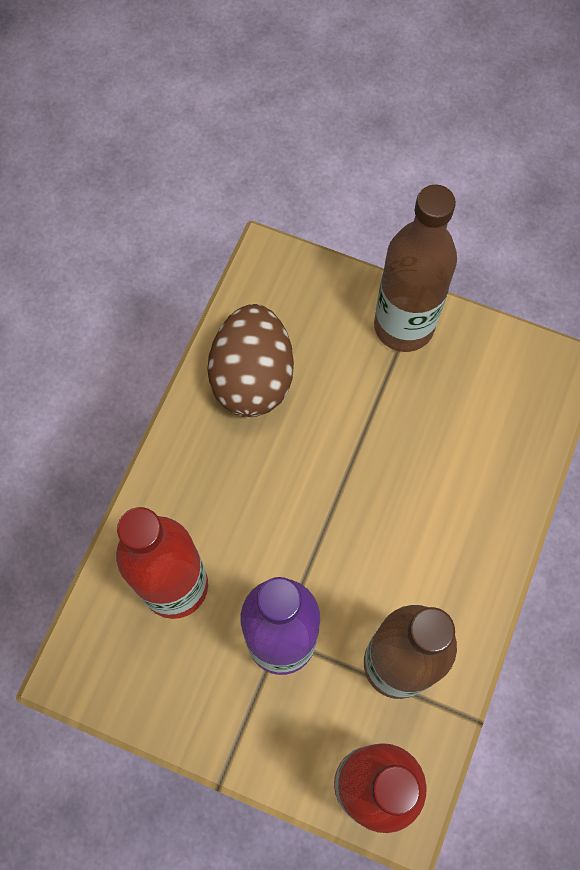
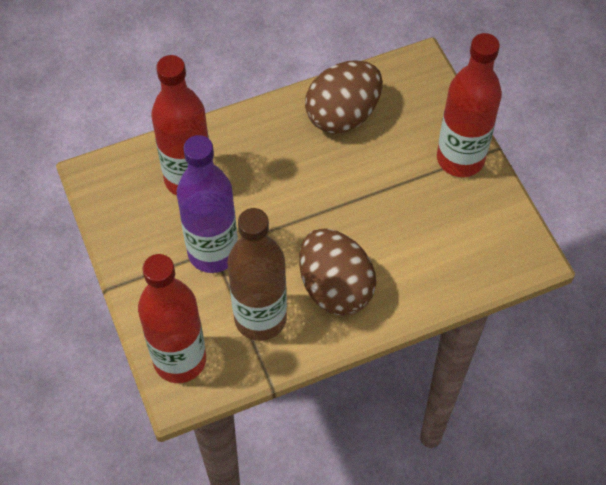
camera: 45 degrees right, 10 degrees down
(403, 326) = (460, 159): brown bottle -> red bottle
(429, 563) = (335, 287): none -> brown egg

